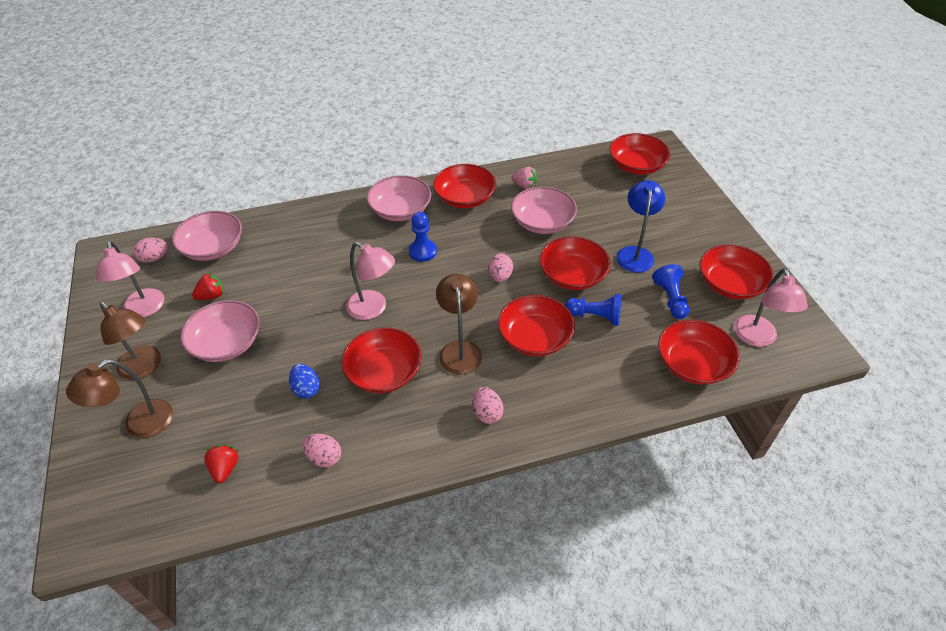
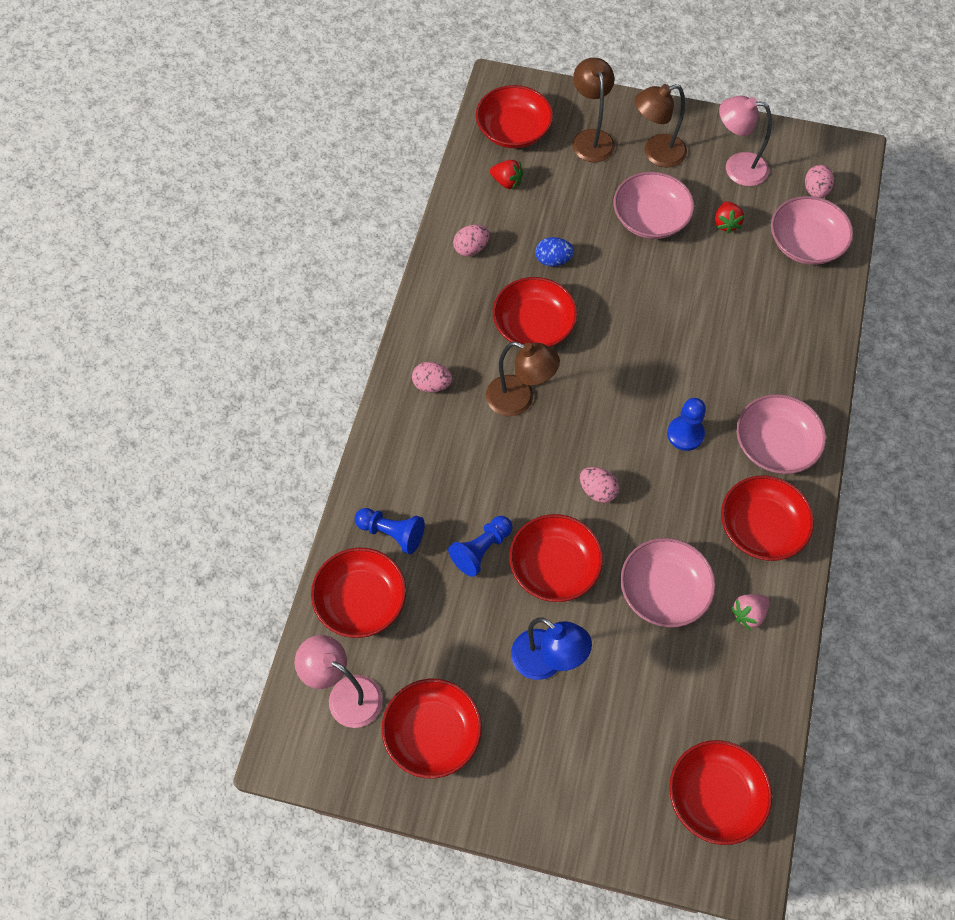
camera: 120 degrees right, 15 degrees up
(373, 309) = (622, 350): pink lamp -> none
(534, 337) = (491, 474): red bowl -> red bowl (513, 130)
(670, 299) = (454, 647): blue pawn -> blue pawn (392, 533)

